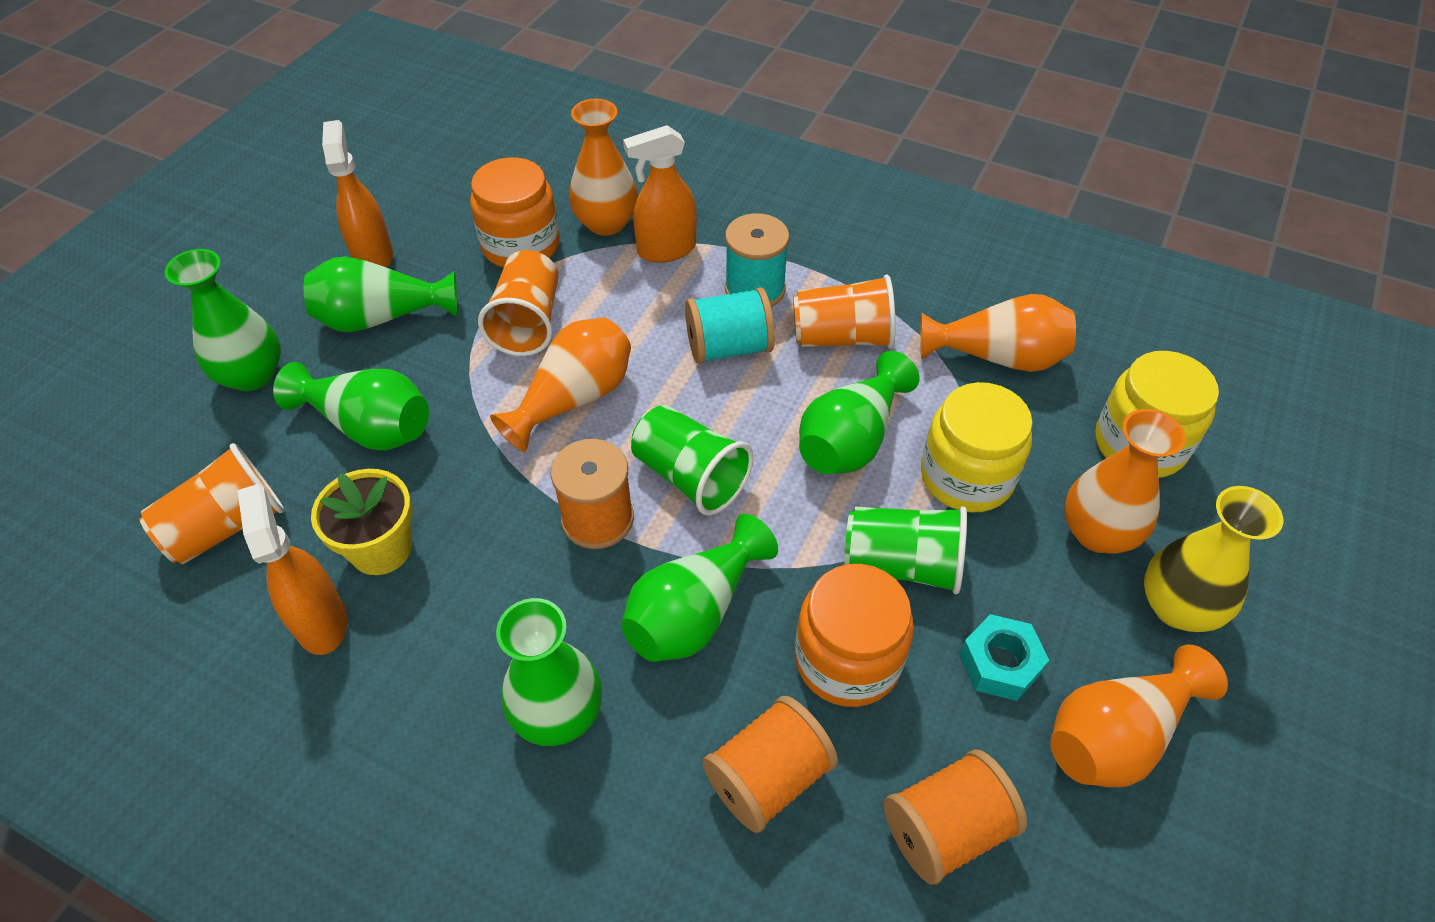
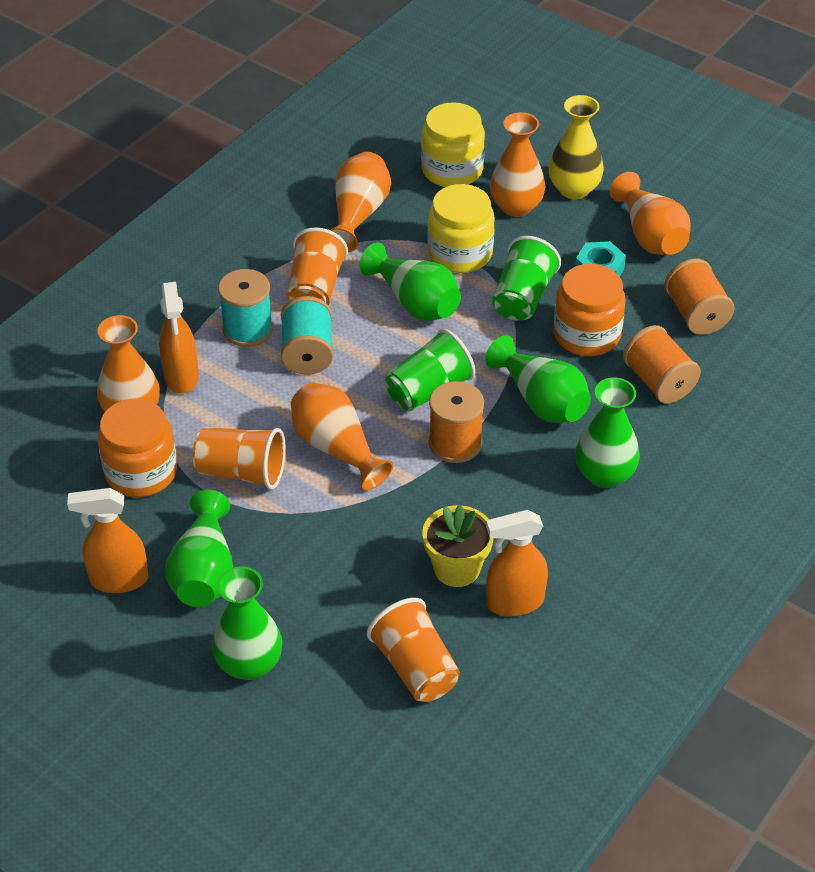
camera: 80 degrees left, 5 degrees down
(369, 426) = (332, 578): green vase -> none

